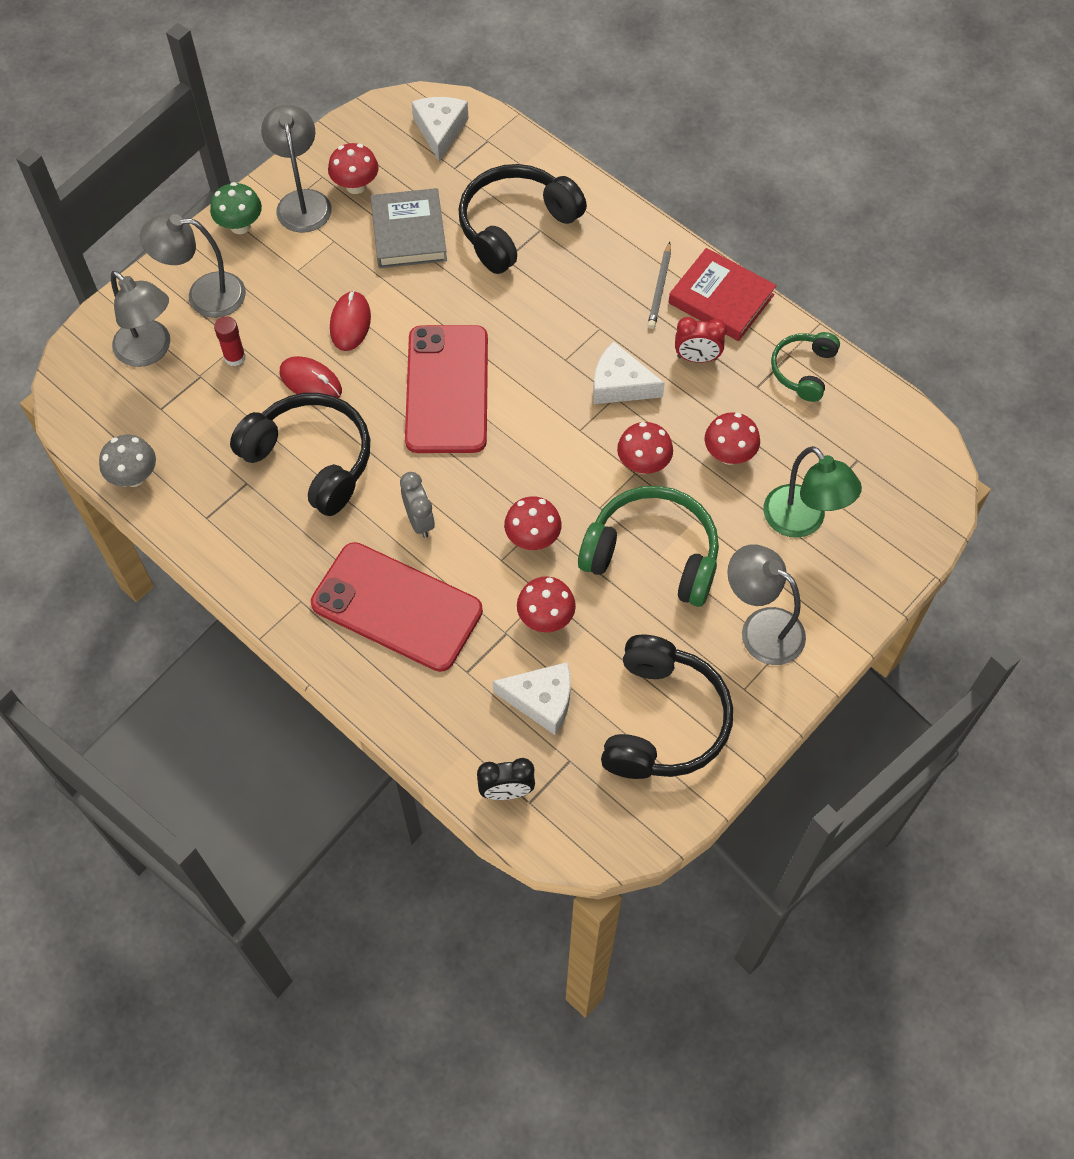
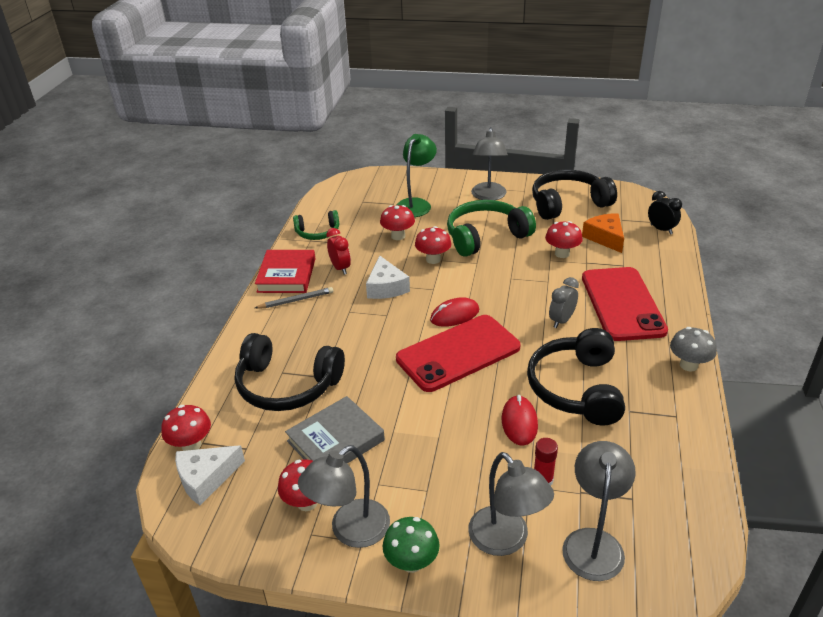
camera: 120 degrees left, 25 degrees down
(134, 477) = (699, 476): grey mushroom -> grey mushroom (688, 365)
(350, 323) = (449, 429): red mouse -> red mouse (454, 315)
(533, 538) = (522, 276): red mushroom -> red mushroom (191, 445)
(541, 700) = (605, 238): white cheese -> orange cheese
(652, 555) = (485, 237): green headphones -> green headphones turned 75 degrees clockwise

